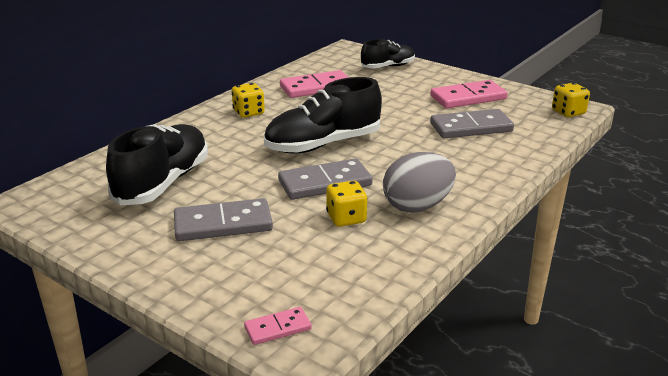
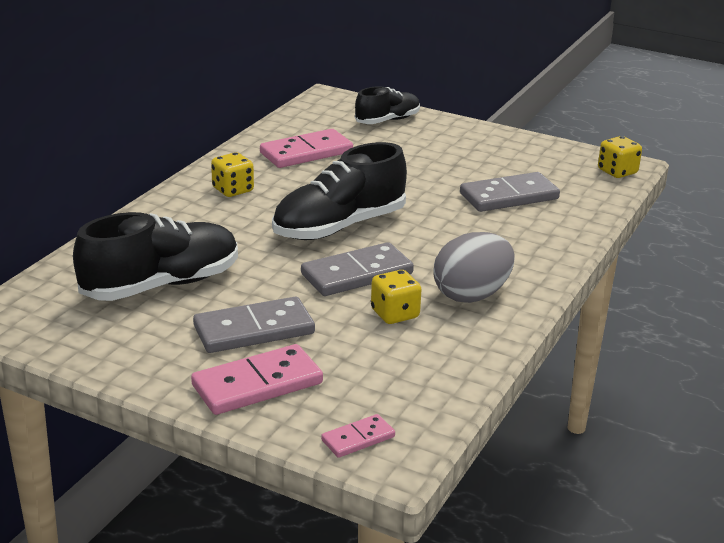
camera: 10 degrees left, 0 degrees up
(163, 183) = (161, 285): black shoe -> black shoe turned 45 degrees clockwise
(468, 97) = (496, 158): pink domino -> pink domino (257, 384)

